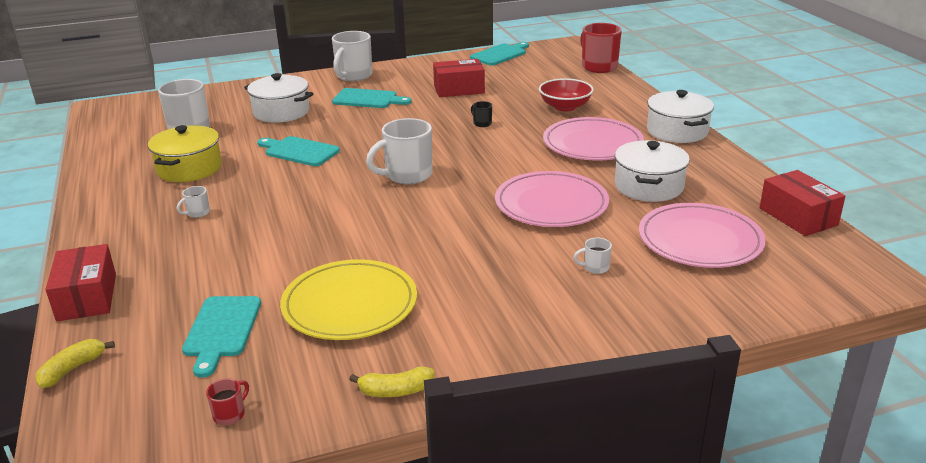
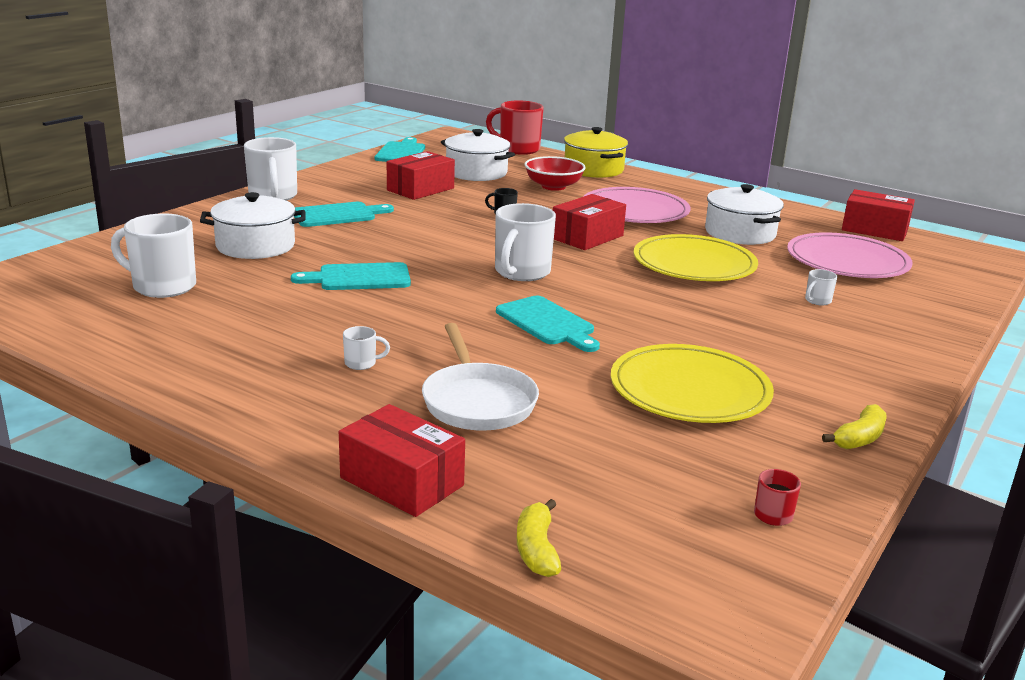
camera: 40 degrees left, 5 degrees down
(189, 168) = (254, 325): yellow pot -> yellow pot (593, 169)
(197, 213) = (361, 363): white mug -> white mug turned 105 degrees counterclockwise
(211, 262) = (477, 401): none -> white pan
(221, 330) = (617, 453): turquoise cutting board -> turquoise cutting board (547, 323)
(509, 158) = (587, 237): none -> red box
(551, 204) = (694, 264): pink plate -> yellow plate
(677, 131) = (681, 188): white pot -> white pot (476, 172)

